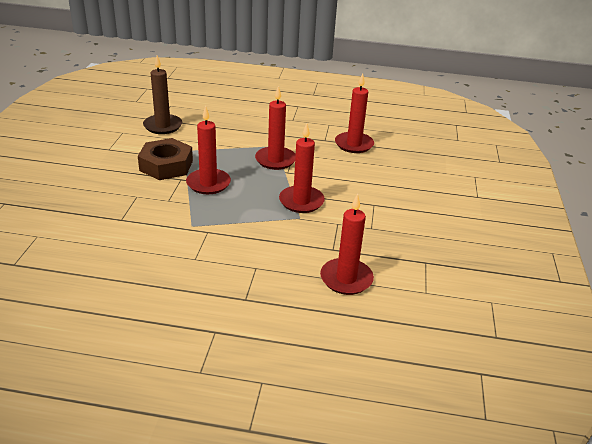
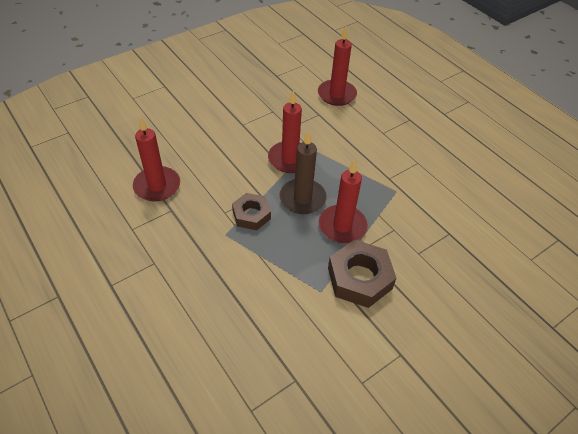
camera: 135 degrees left, 15 degrees up
(163, 126) = (304, 360): brown candle -> brown candle (302, 198)
(275, 160) = (251, 215): red candle -> brown nut

